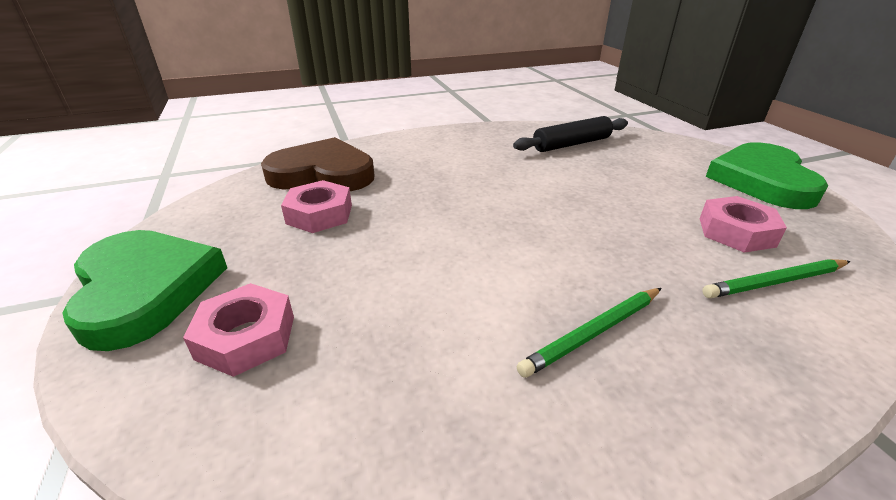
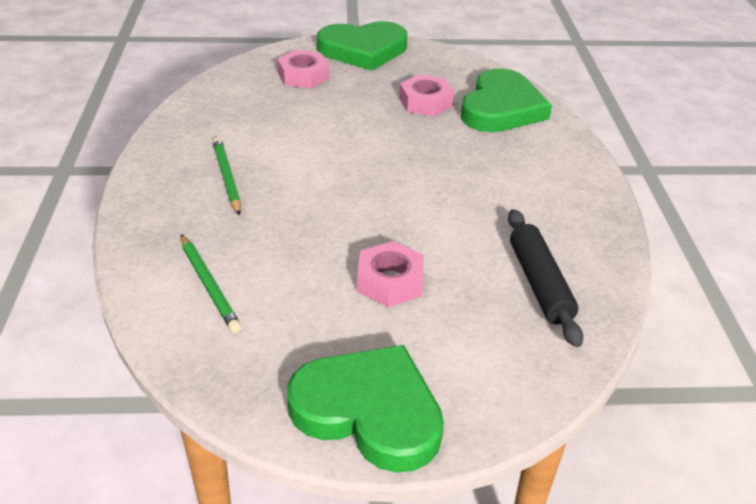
camera: 105 degrees right, 5 degrees up
(323, 173) = (501, 108): brown heart -> green heart
(736, 232) = (282, 308): pink nut -> pink nut (390, 281)
(775, 282) = (209, 285): green pencil -> green pencil turned 150 degrees clockwise

